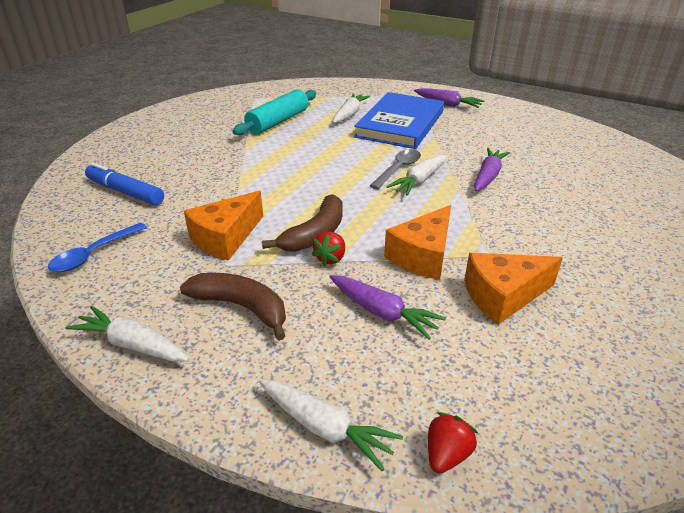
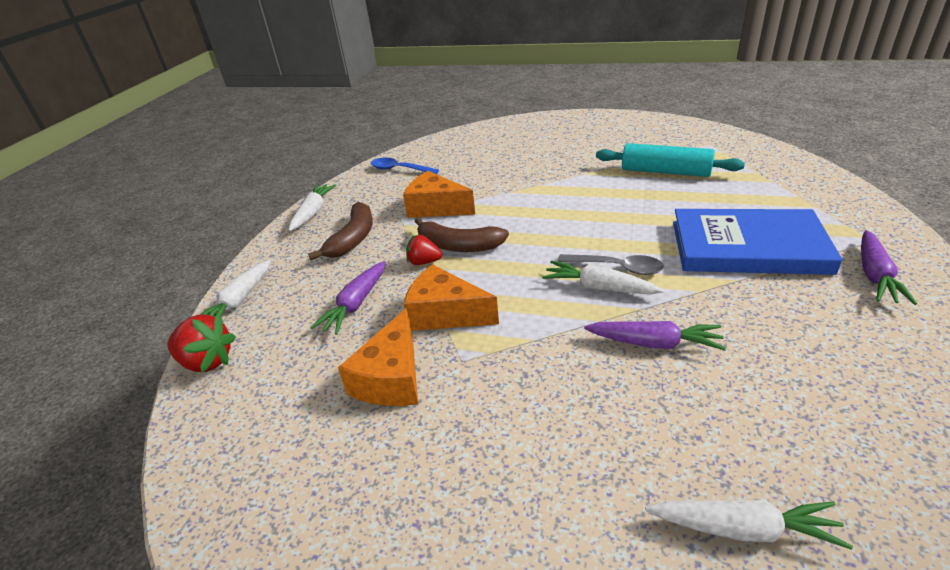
camera: 80 degrees right, 0 degrees up
(125, 192) = (481, 152): blue marker -> none
(349, 114) = (735, 206): white carrot -> white carrot (744, 528)
(446, 454) = (207, 361): red strawberry -> red strawberry, size x1.56
(503, 296) = (392, 378): orange cheese -> orange cheese turned 135 degrees counterclockwise

